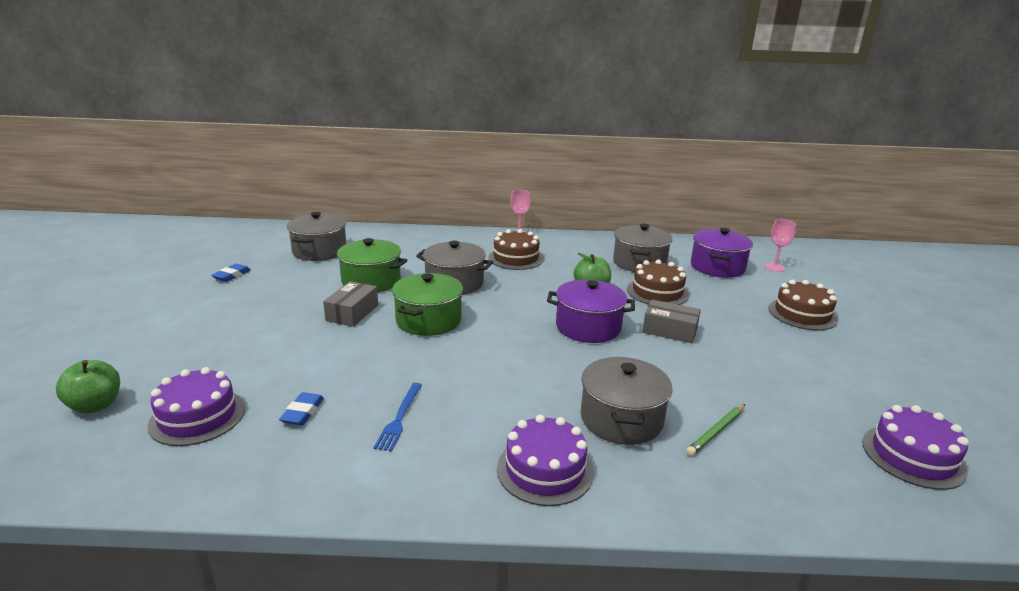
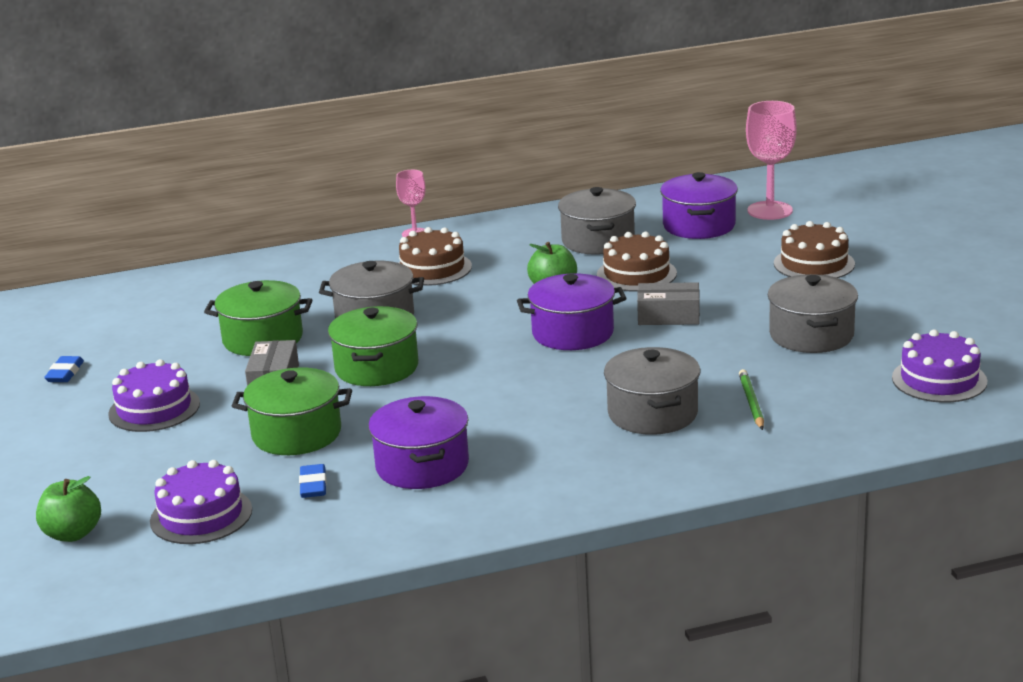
camera: 15 degrees left, 0 degrees up
(319, 251) = (153, 316): grey pot -> grey pot (811, 335)
(330, 360) = (296, 434): none -> green pot
(399, 418) = (422, 466): blue fork -> purple pot
(545, 470) = (598, 471): purple cake -> purple cake (154, 409)
(716, 432) = (751, 402): green pencil -> green pencil turned 150 degrees clockwise
(774, 267) = (770, 211): pink goblet -> pink goblet, size x1.70

